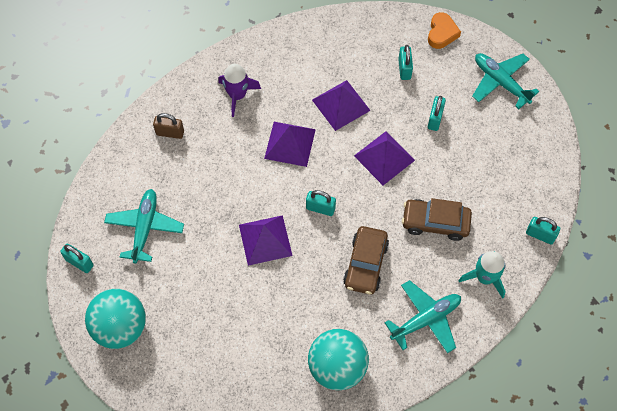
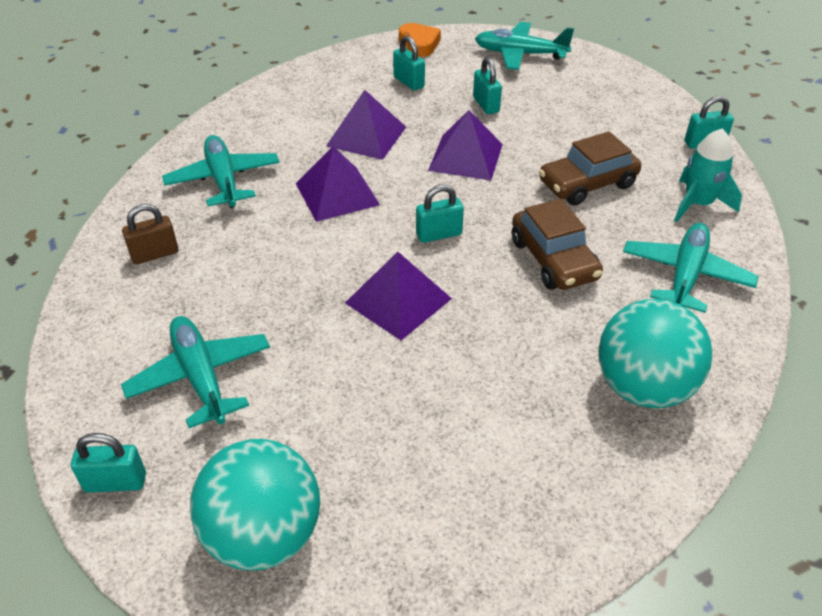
camera: 35 degrees left, 20 degrees down
(237, 95) = (223, 180): purple rocket -> turquoise plane

